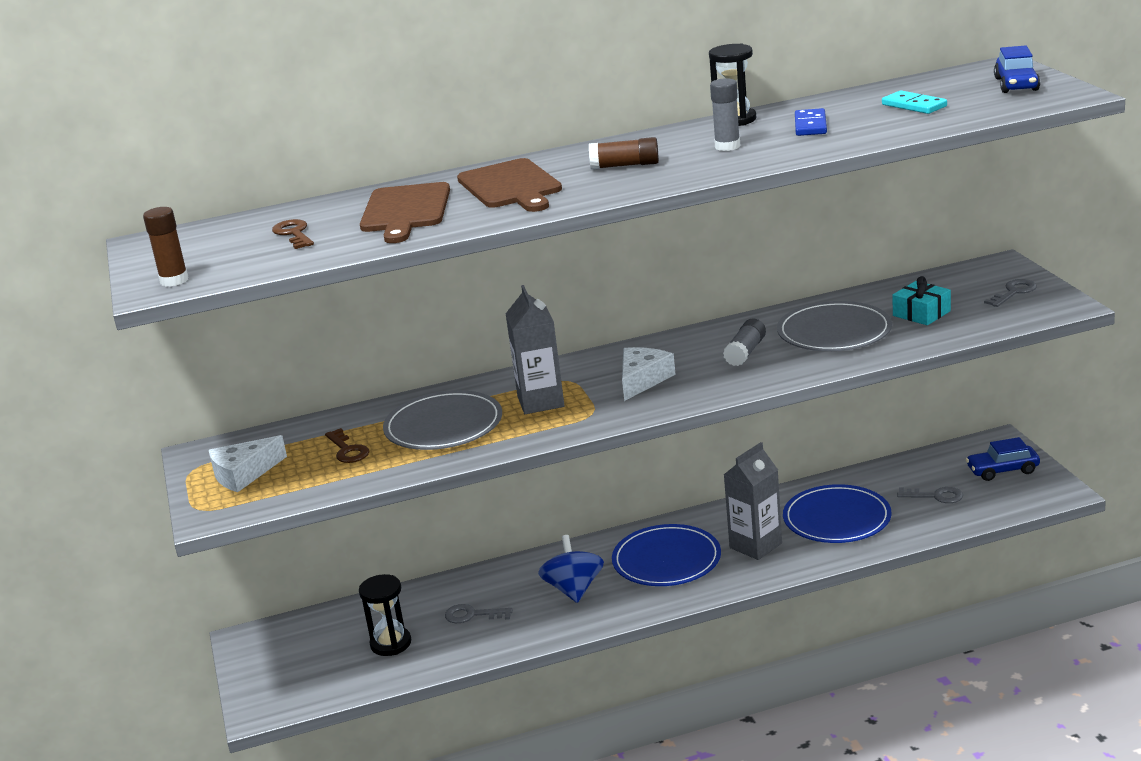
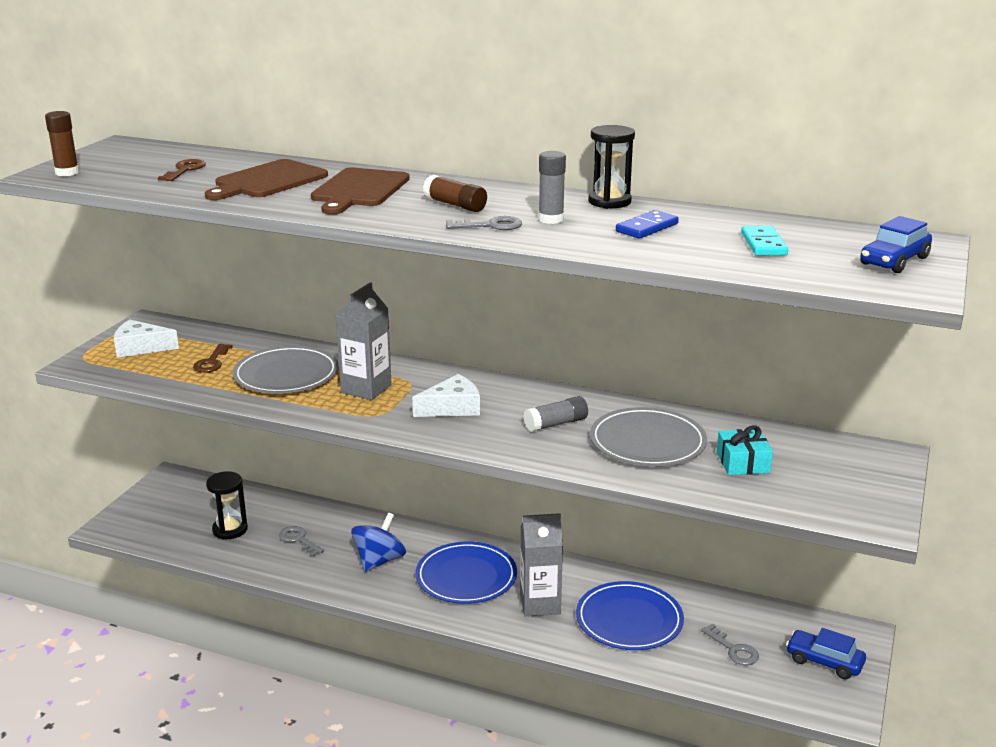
camera: 35 degrees right, 0 degrees up
(1014, 292) = (855, 485): grey key -> grey key (490, 226)

